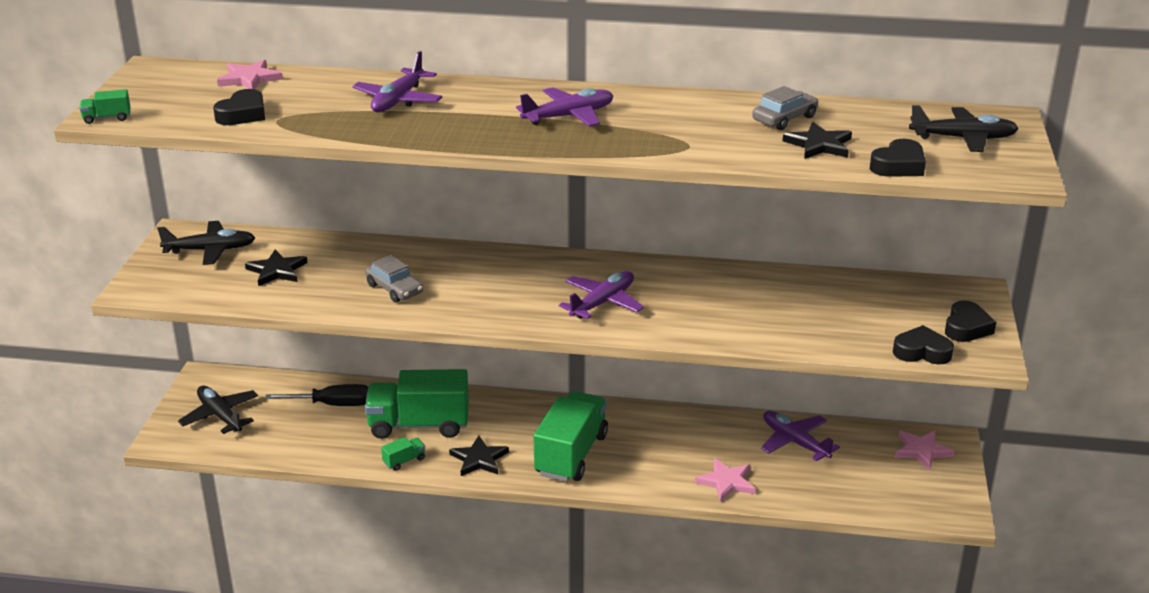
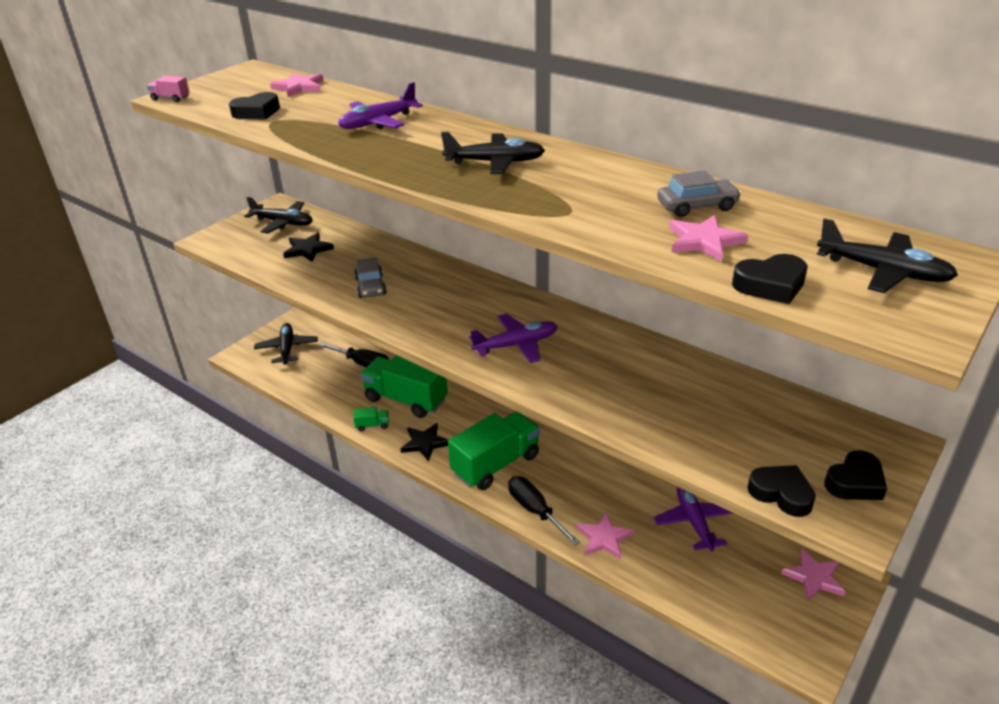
camera: 30 degrees right, 5 degrees up
(107, 118) = (170, 98): green truck -> pink truck
(569, 116) = (495, 162): purple plane -> black plane
(644, 481) = (535, 511): none -> black screwdriver
(819, 145) = (704, 241): black star -> pink star

